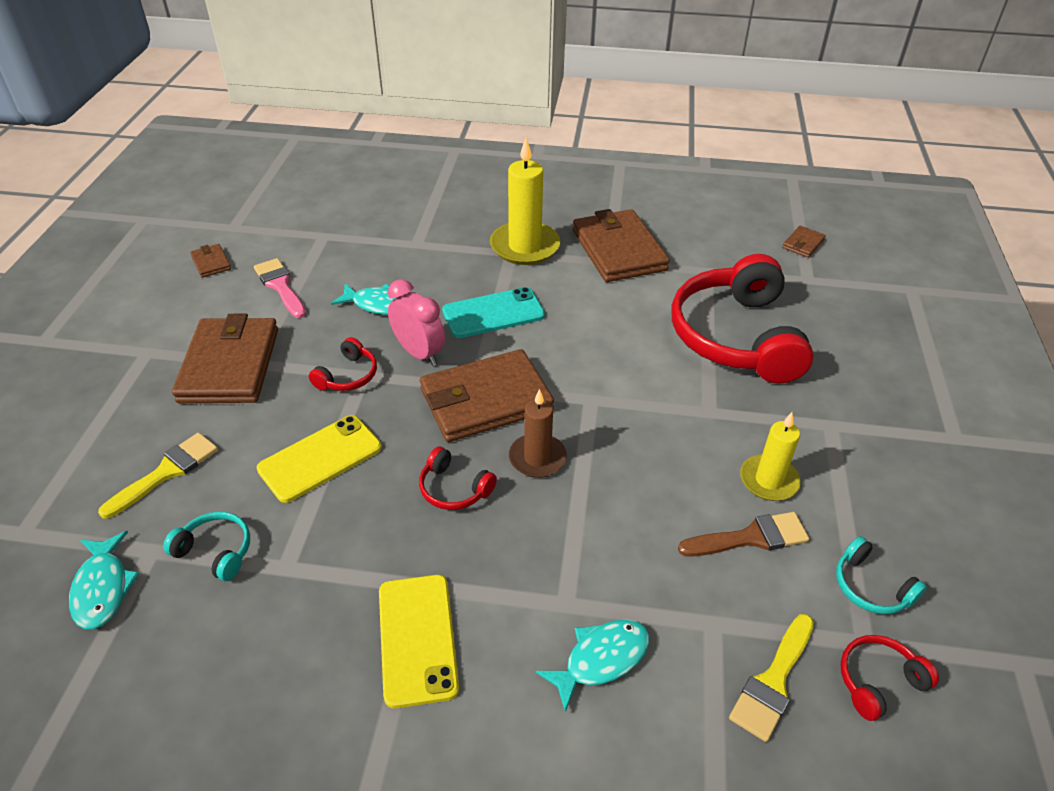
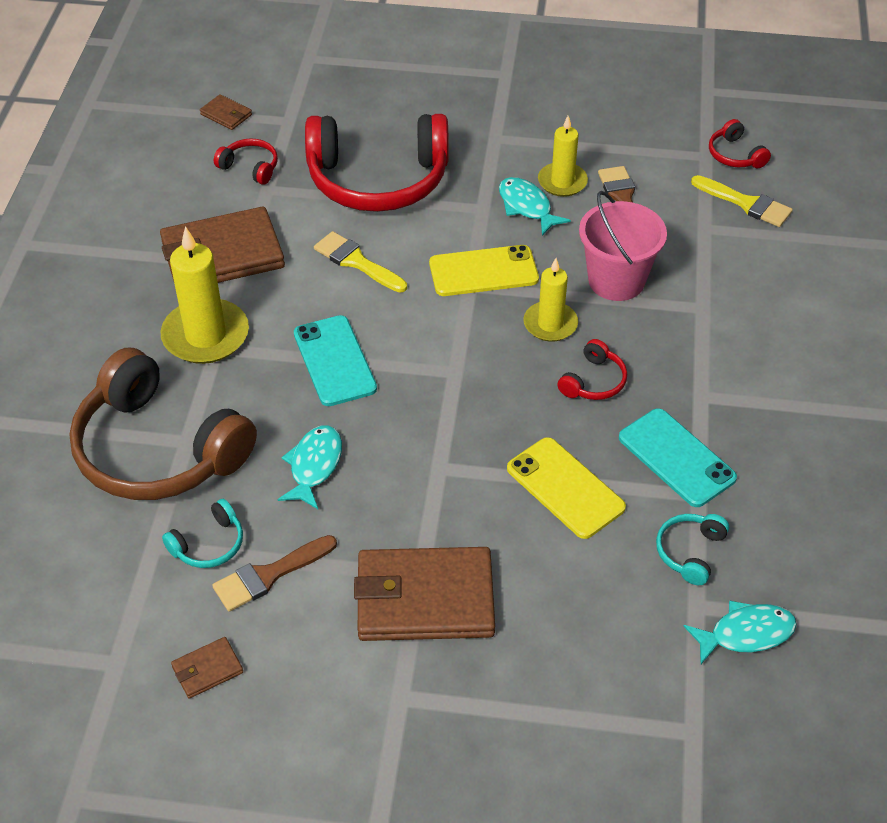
camera: 90 degrees left, 5 degrees up
(166, 472) = (597, 620): yellow brush -> yellow brush (356, 262)
(280, 286) = (269, 575): pink brush -> brown brush
(338, 552) = (676, 458): none -> turquoise phone
(348, 376) = (441, 481): red headphones -> red headphones (250, 167)
(410, 232) = (158, 450): none -> brown headphones
(417, 639) = (752, 396): yellow phone -> yellow phone (483, 271)
(419, 353) = (403, 421): pink clock -> none
(486, 400) = (475, 363): brown wallet -> none
(537, 458) = (550, 324): brown candle -> yellow candle
(601, 659) = (747, 289): turquoise fish -> turquoise fish (527, 207)
(606, 520) = (616, 280): none -> pink bucket
(870, 587) = (659, 145): turquoise headphones -> turquoise headphones (209, 544)

